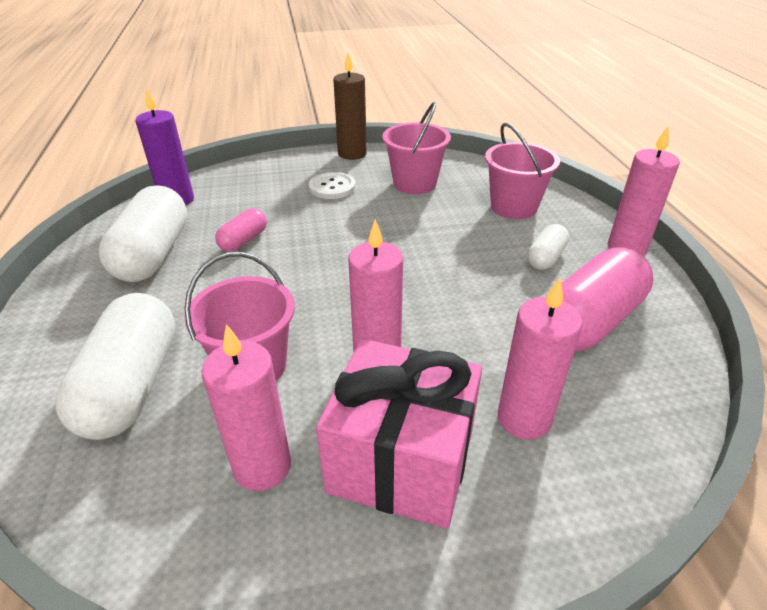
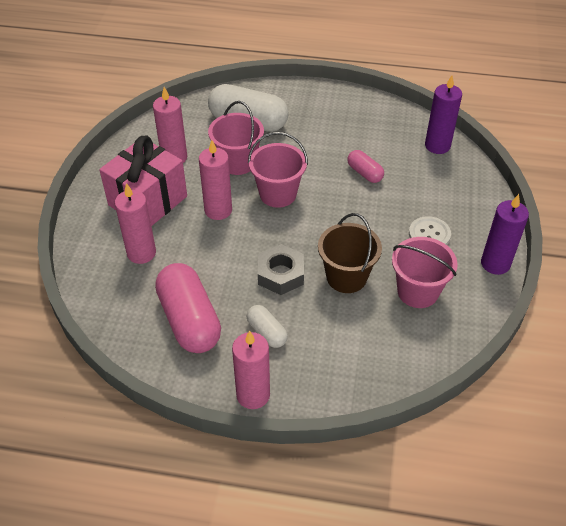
camera: 110 degrees right, 10 degrees up
(153, 254) = (365, 132): white capsule -> none
(352, 154) = (495, 263): brown candle -> purple candle
(426, 223) = (346, 277): none -> brown bucket
(456, 267) = (280, 274): none -> grey nut
(513, 207) = (348, 347): pink bucket -> pink bucket (278, 194)

